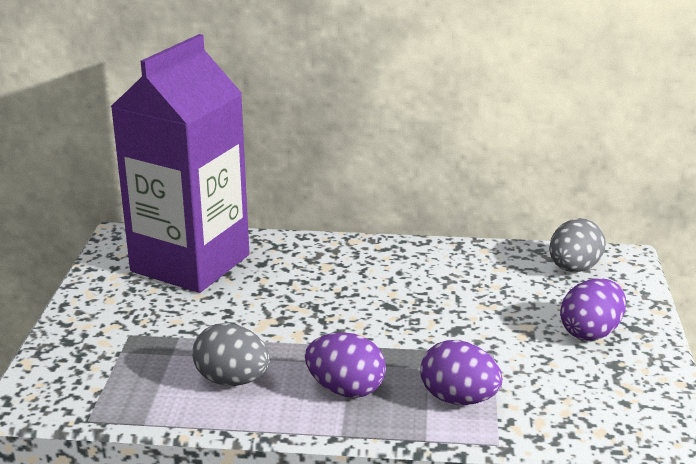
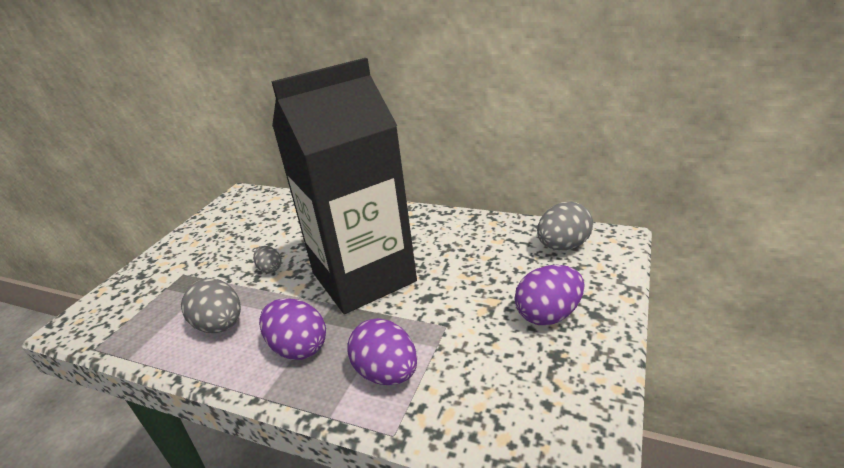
camera: 20 degrees right, 5 degrees up
(190, 263) = (268, 218): purple carton -> none
(245, 319) = (270, 269): none -> grey egg
(370, 317) = (363, 277): none -> black carton

